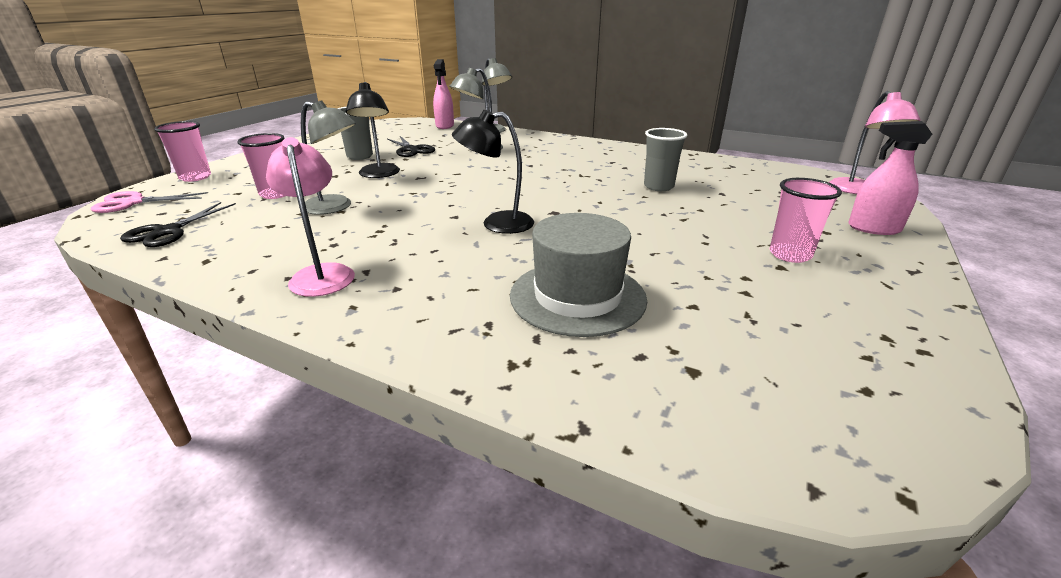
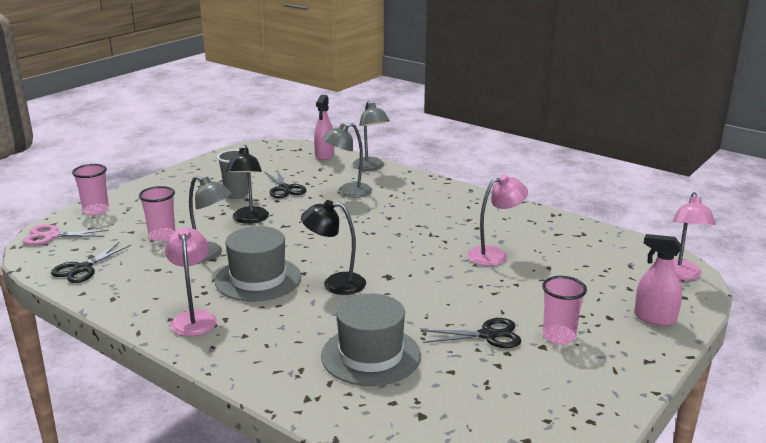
camera: 10 degrees right, 5 degrees down
(401, 226) = (258, 279): none -> grey hat
(658, 186) = (494, 254): grey cup -> pink lamp
(708, 260) = (488, 335): none -> black scissors

